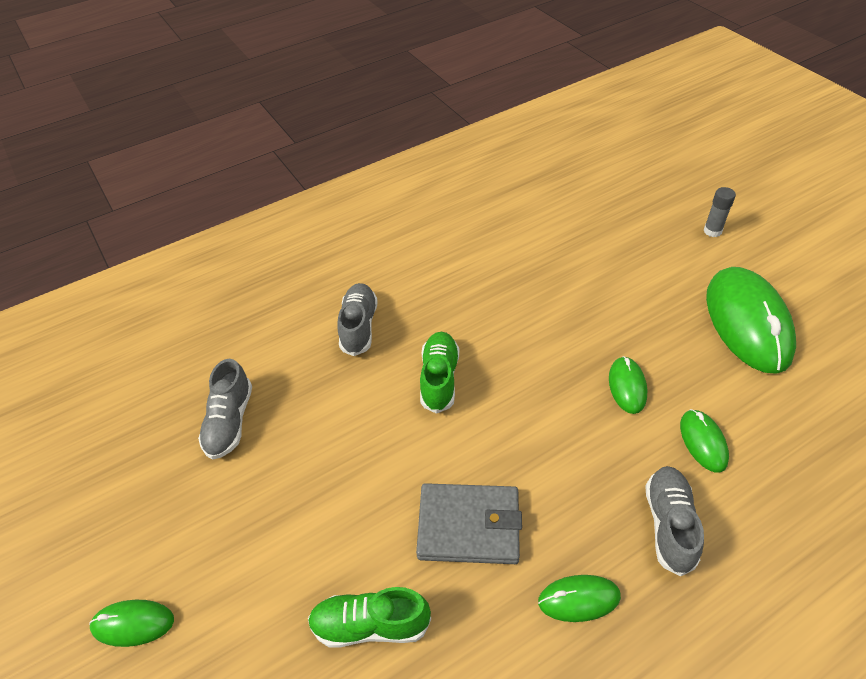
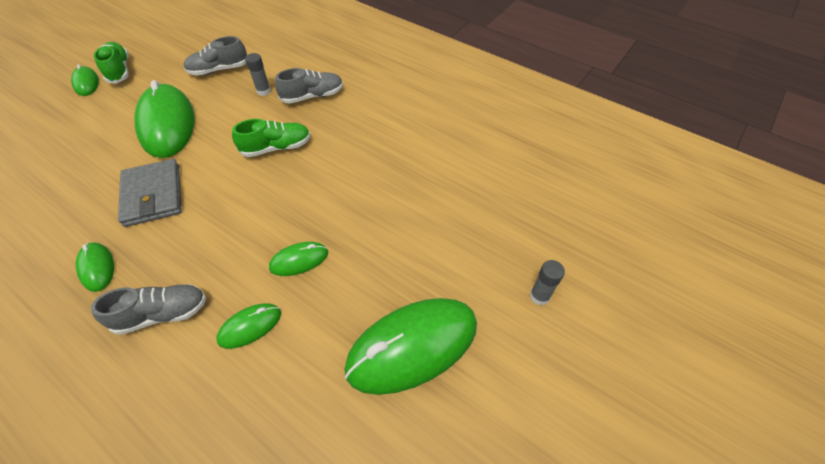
camera: 65 degrees right, 5 degrees up
(316, 375) = (263, 91): none -> grey glue stick
(324, 499) = (167, 124): none -> green mouse
(370, 625) = (82, 169): green shoe -> green shoe (119, 70)

